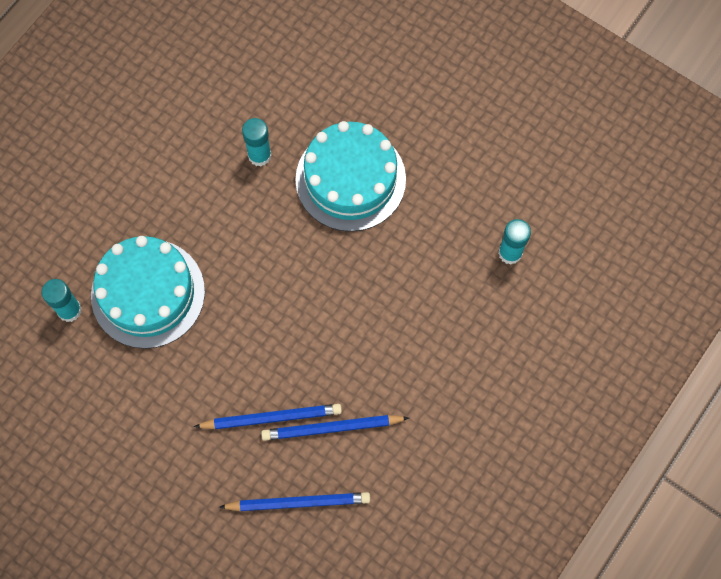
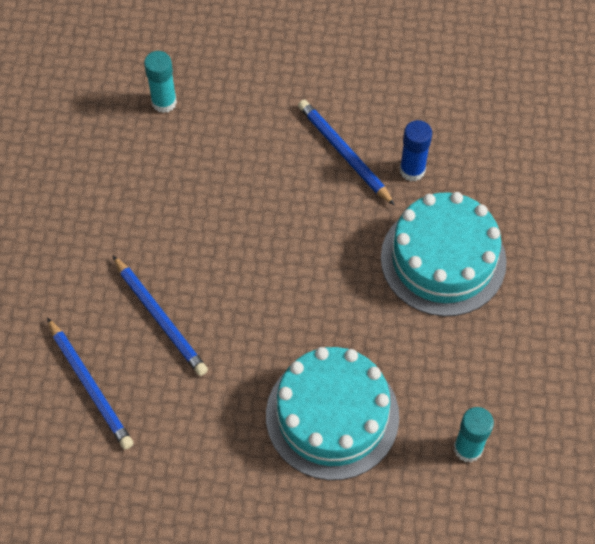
camera: 60 degrees right, 10 degrees down
(148, 293) = (218, 153): turquoise cake -> turquoise cake (332, 416)
(259, 155) = (412, 170): turquoise glue stick -> blue glue stick
(332, 428) = (180, 376): blue pencil -> blue pencil (344, 153)

